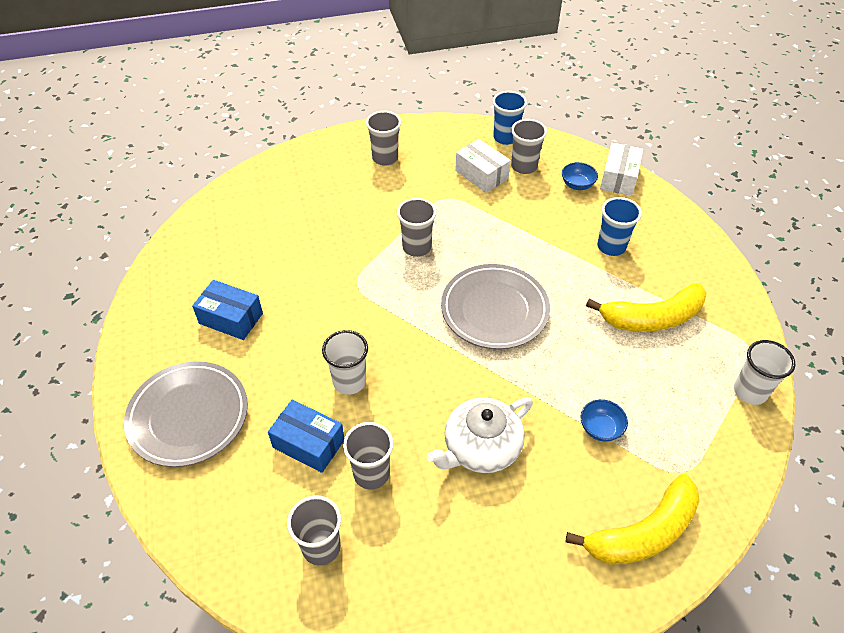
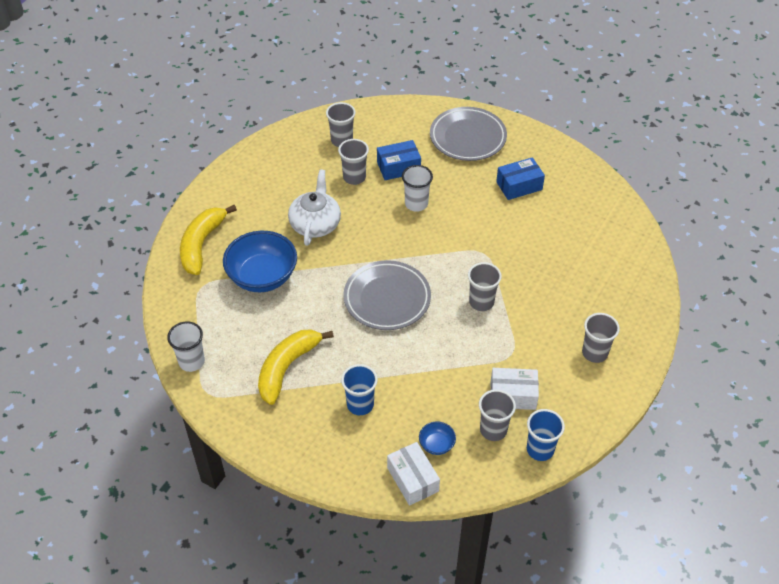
camera: 135 degrees right, 0 degrees up
(600, 428) = (262, 277): blue bowl -> blue bowl, size x2.23

